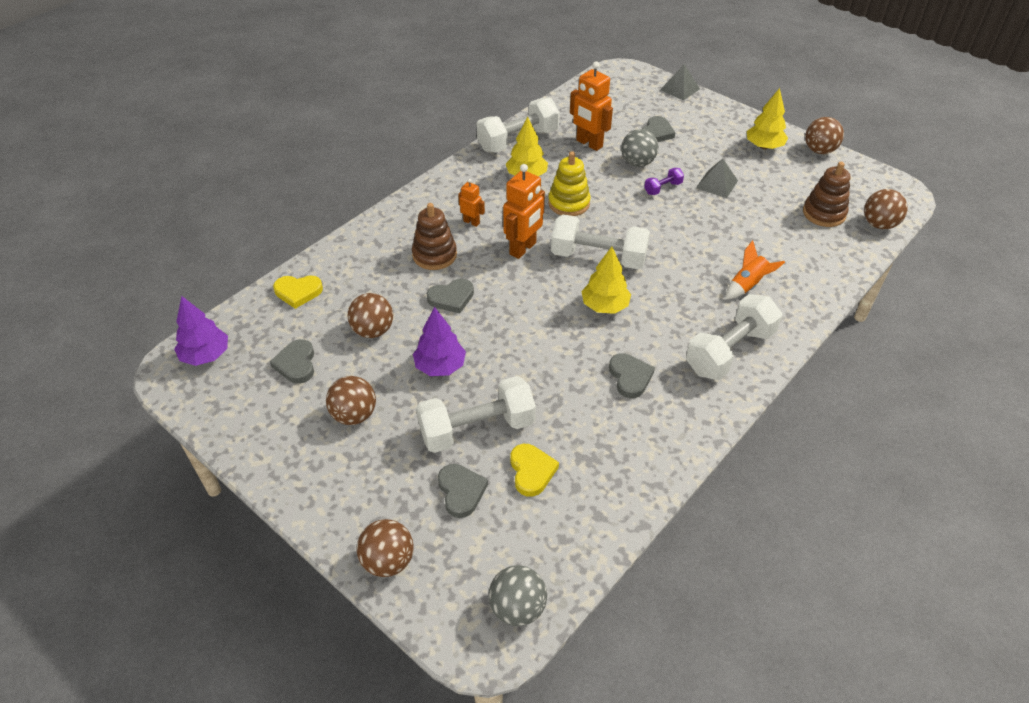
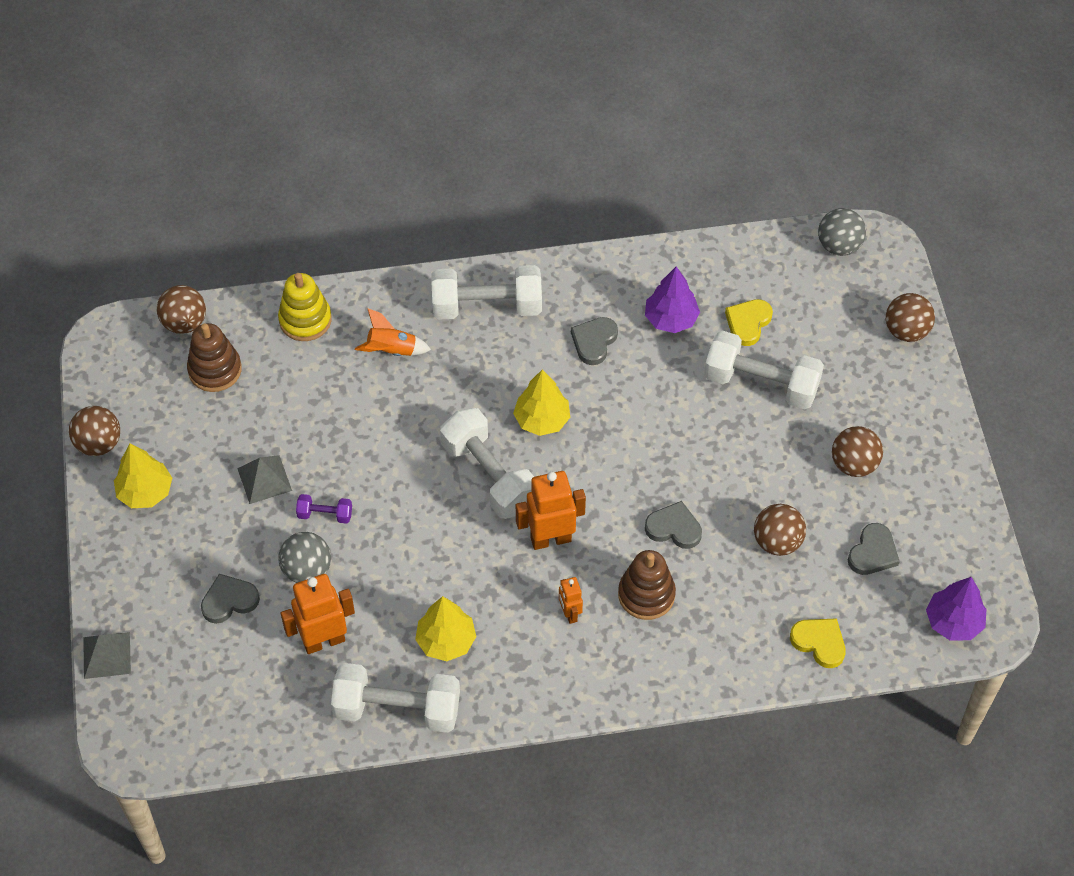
camera: 140 degrees left, 10 degrees up
(440, 366) = (745, 461): purple tree -> purple tree (671, 319)
(461, 491) = (814, 344): grey heart -> none
(569, 203) = (443, 566): yellow stacking toy -> yellow stacking toy (305, 320)
(589, 144) = (324, 641): orange robot -> orange robot turned 105 degrees counterclockwise

